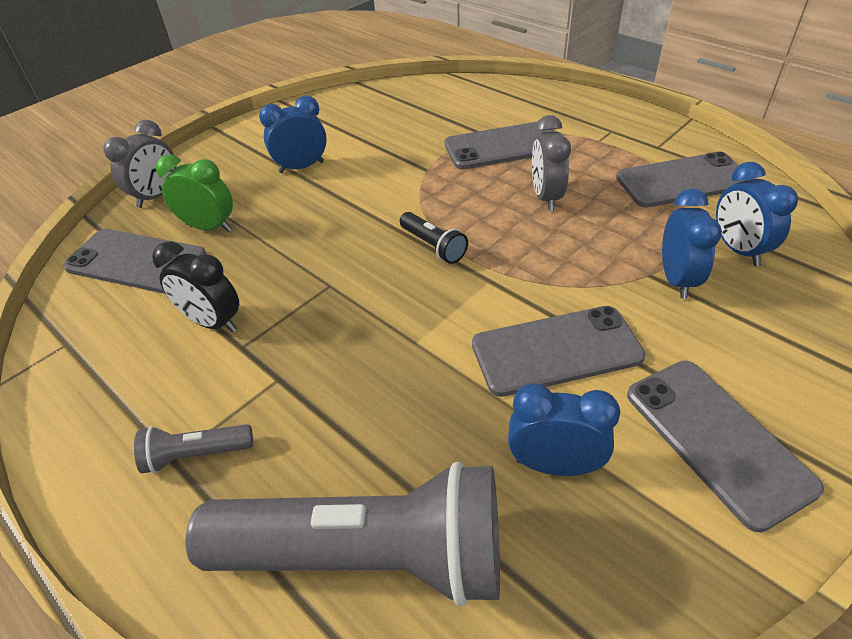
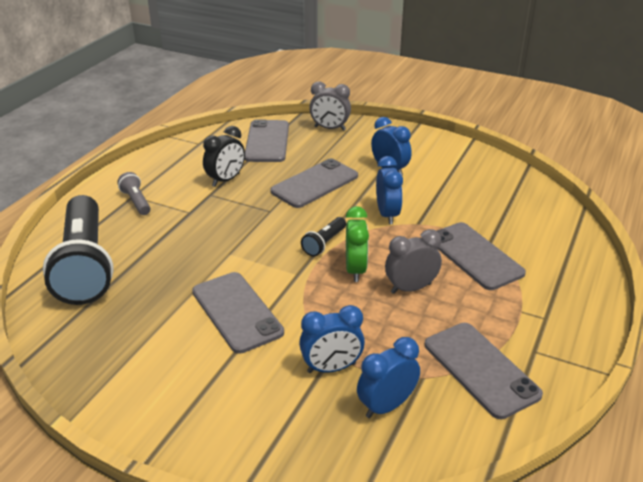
camera: 70 degrees right, 10 degrees down
(209, 227) = (307, 154): green clock -> green clock (355, 270)
(212, 322) = (226, 180): black clock -> black clock turned 150 degrees counterclockwise
(368, 555) = (85, 265): grey flashlight -> black flashlight
(554, 465) = (145, 320): blue clock -> blue clock (387, 215)
(716, 439) = (174, 390): grey phone -> grey phone (314, 184)

